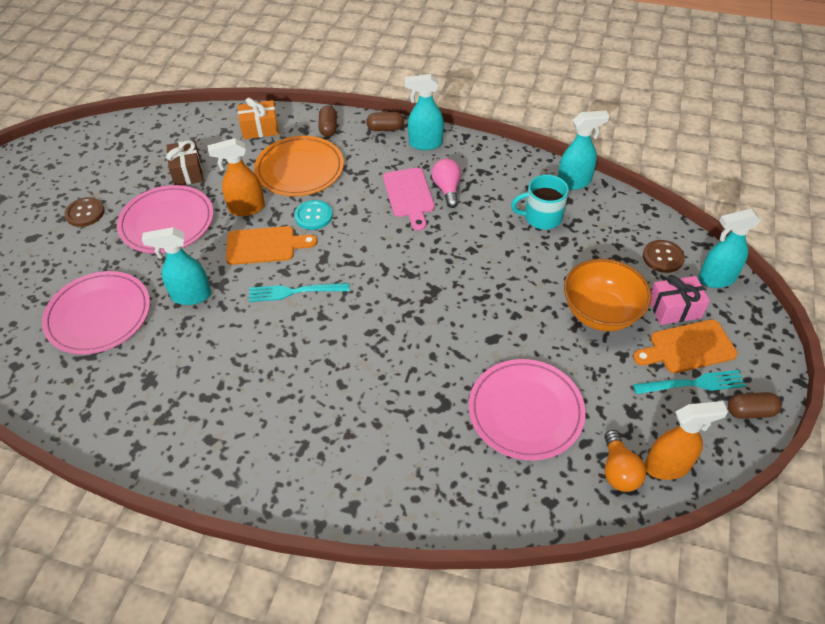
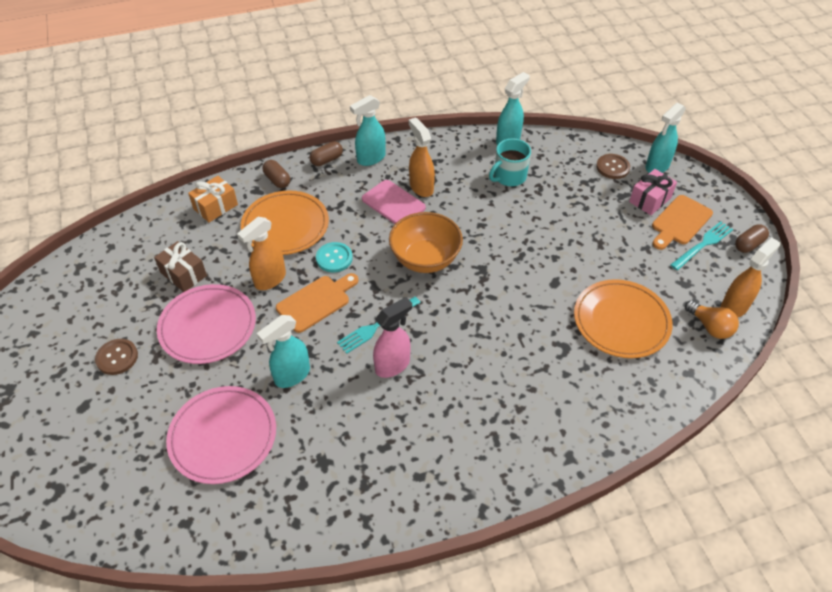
camera: 35 degrees left, 0 degrees up
(276, 332) = (393, 365): none -> pink spray bottle
(447, 189) = (421, 187): pink light bulb -> orange spray bottle
(525, 411) = (621, 321): pink plate -> orange plate
(600, 313) = (608, 227): orange bowl -> orange bowl (425, 259)

